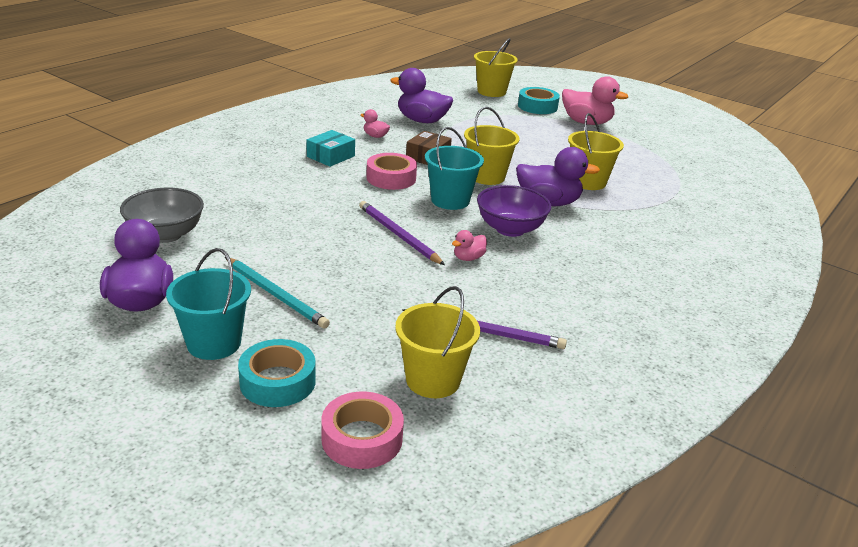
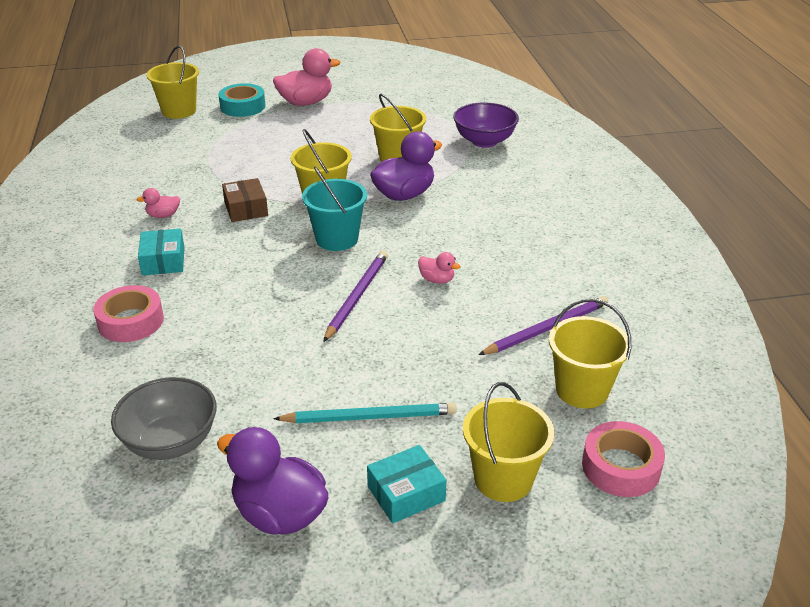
camera: 45 degrees left, 5 degrees up
(214, 343) = (406, 493): turquoise bucket -> turquoise box
(277, 381) = (503, 479): turquoise tape -> yellow bucket
(391, 178) = (255, 249): pink tape -> pink tape (131, 321)
(398, 235) = (357, 296): purple pencil -> purple pencil turned 105 degrees clockwise
(422, 121) = (174, 175): purple duck -> none
(468, 258) = (437, 280): pink duck -> pink duck turned 60 degrees counterclockwise
(510, 229) = (420, 235): purple bowl -> purple bowl (484, 141)

